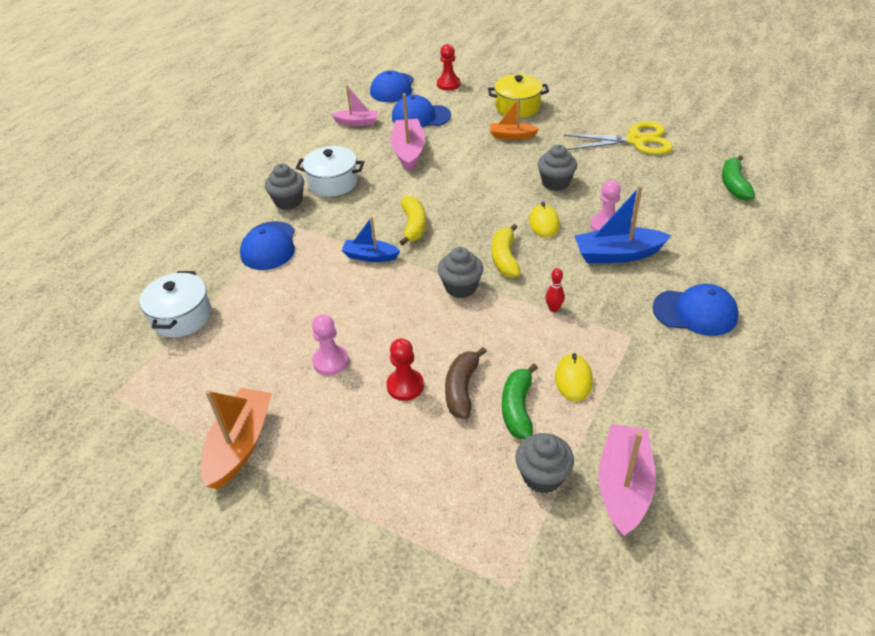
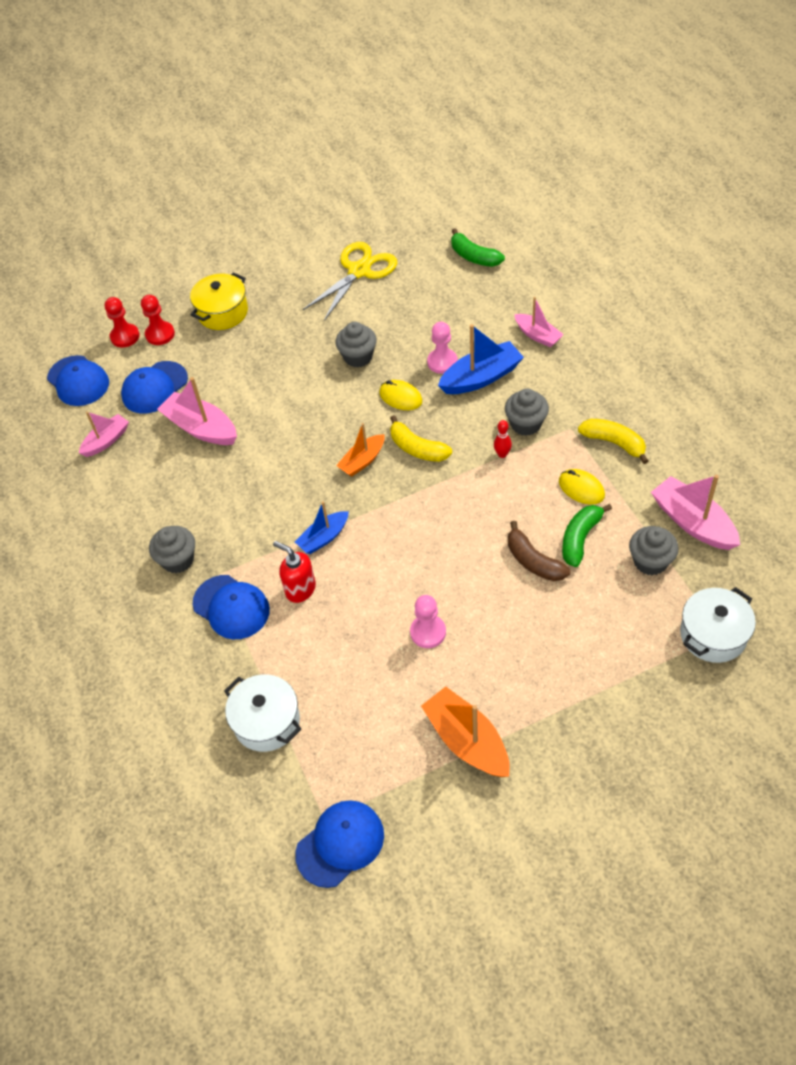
camera: 50 degrees left, 10 degrees up
(312, 270) = (300, 589): none -> red soap dispenser
(333, 182) = (186, 510): white pot -> white pot (713, 634)
(405, 386) = (499, 595): red pawn -> red pawn (160, 334)
(413, 226) = (314, 485): yellow banana -> yellow banana (614, 443)
(460, 287) = (423, 497): grey cupcake -> grey cupcake (526, 424)
(512, 136) = (261, 343): orange boat -> orange boat (362, 461)
(517, 408) = (580, 538): green banana -> green banana turned 75 degrees clockwise
(617, 254) = (481, 377): blue boat -> blue boat turned 150 degrees counterclockwise
(695, 312) = (580, 377): blue cap -> blue cap (340, 844)
(704, 262) = (537, 335): none -> pink boat

